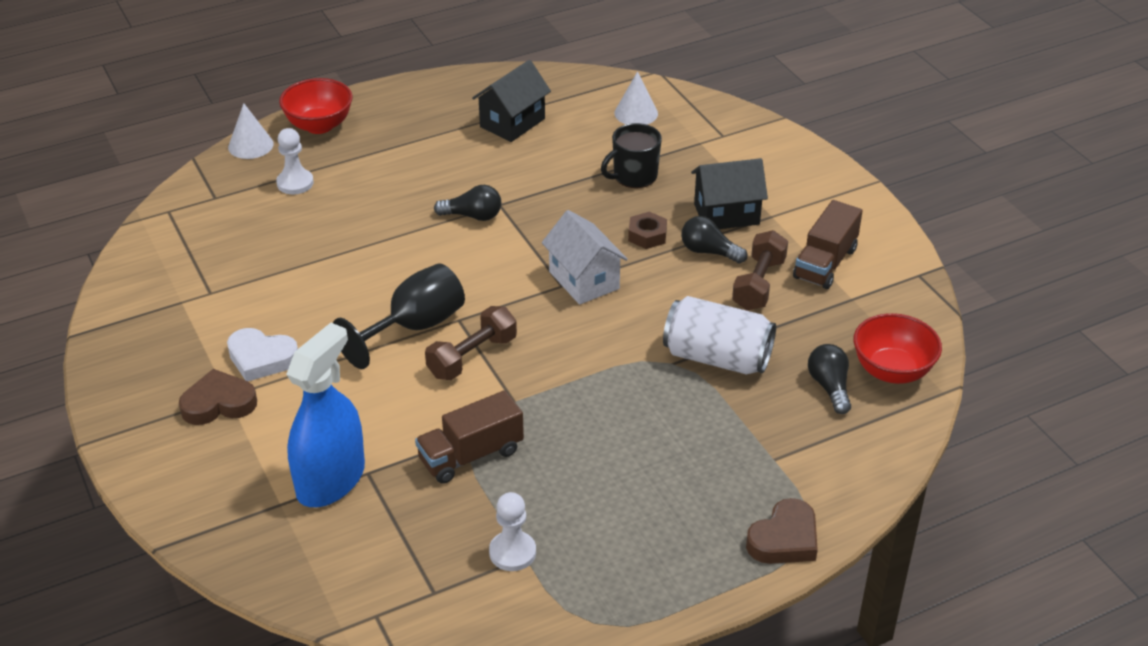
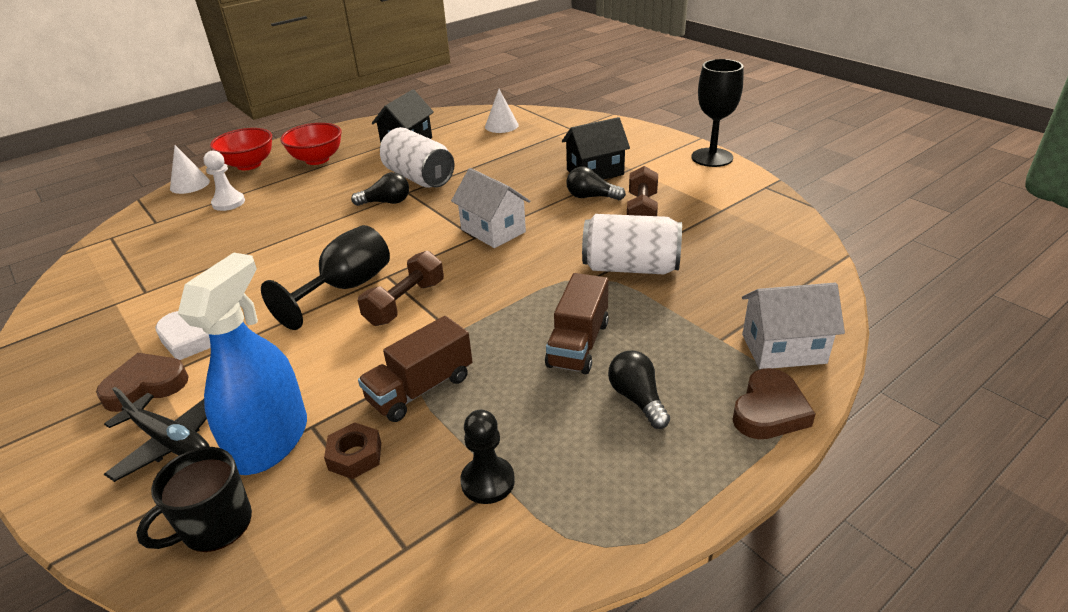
camera: 10 degrees left, 5 degrees down
(244, 463) = (171, 441): none -> black plane
(512, 552) = (488, 481): white pawn -> black pawn
(517, 184) = (419, 177): none -> white can
(634, 176) = (512, 160): black mug -> black mug (215, 525)
(647, 235) = (536, 194): brown nut -> brown nut (355, 456)
(825, 263) = (688, 190): brown truck -> brown truck (578, 344)
(829, 387) = (739, 273): black light bulb -> black light bulb (637, 399)
(830, 481) = (783, 349): none -> white house
(877, 217) = (712, 157): none -> black goblet
(892, 371) = (785, 253): red bowl -> red bowl (317, 159)

